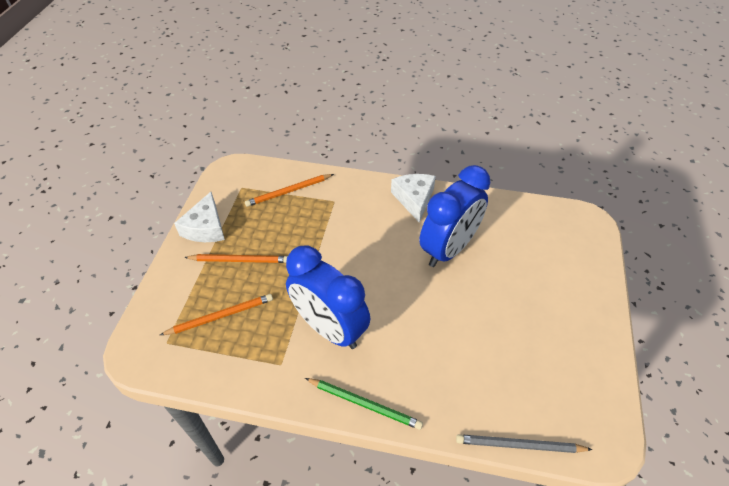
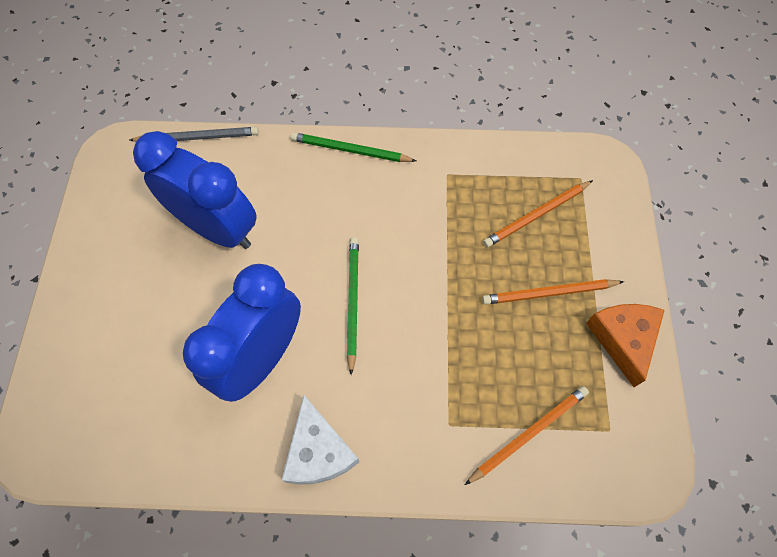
camera: 170 degrees right, 15 degrees up
(206, 227) = (623, 339): white cheese -> orange cheese
(330, 328) = (404, 220): blue clock -> blue clock (217, 228)
(382, 274) = (352, 302): none -> green pencil

